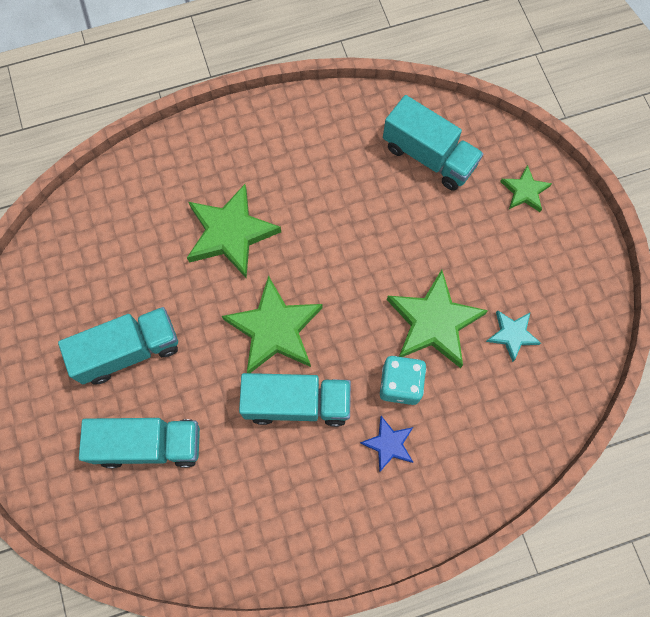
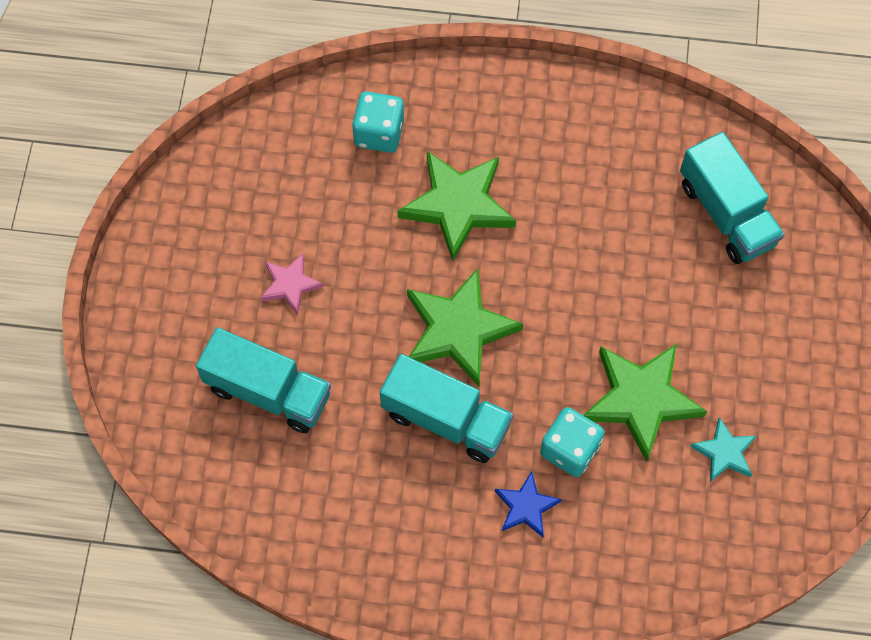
camera: 25 degrees right, 5 degrees down
(129, 351) = (290, 284): turquoise truck -> pink star
(145, 203) = (379, 133): none -> turquoise dice
(524, 191) = (820, 300): green star -> none

